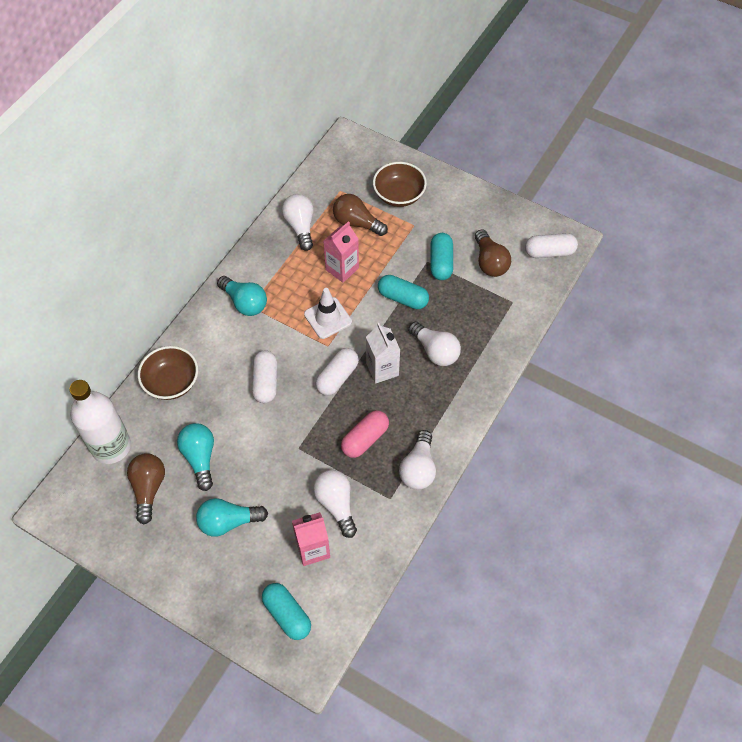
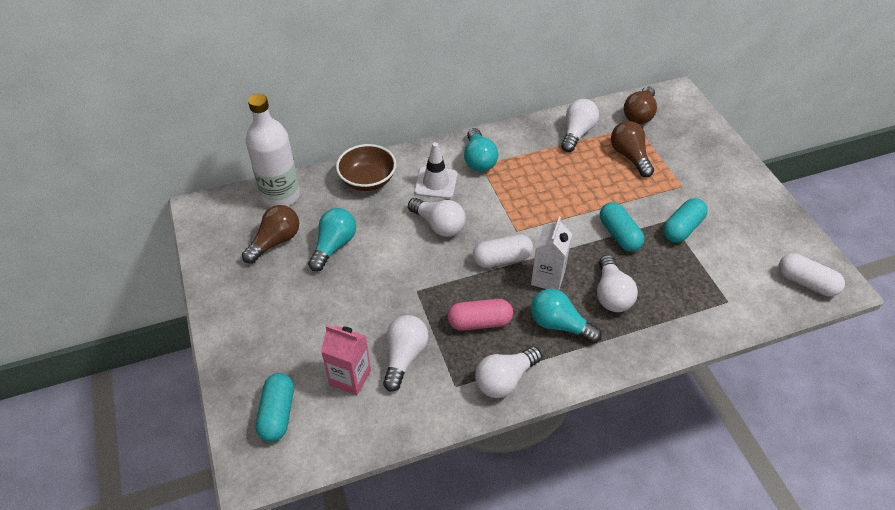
camera: 40 degrees right, 10 degrees down
(228, 522) = (307, 307): turquoise light bulb -> turquoise light bulb (559, 325)
(266, 382) = (439, 225): white capsule -> white light bulb
(328, 318) = (537, 210): white traffic cone -> white traffic cone (436, 183)
(342, 269) = (584, 182): pink carton -> none
(399, 195) = (688, 156): brown bowl -> none
(490, 262) = (733, 255): brown light bulb -> brown light bulb (639, 114)

